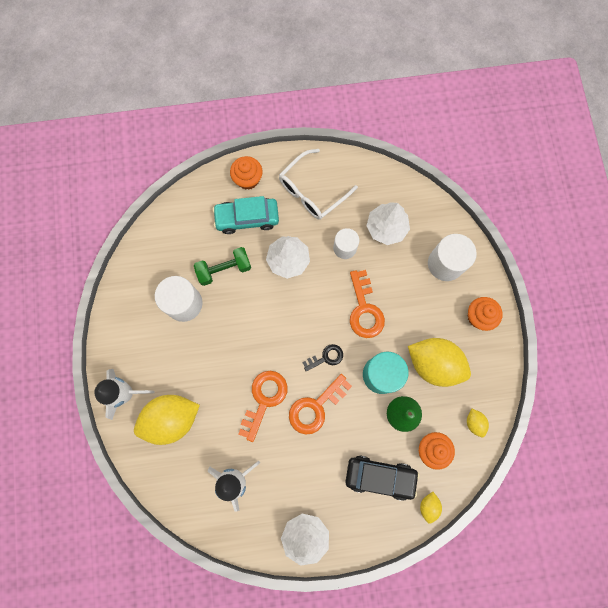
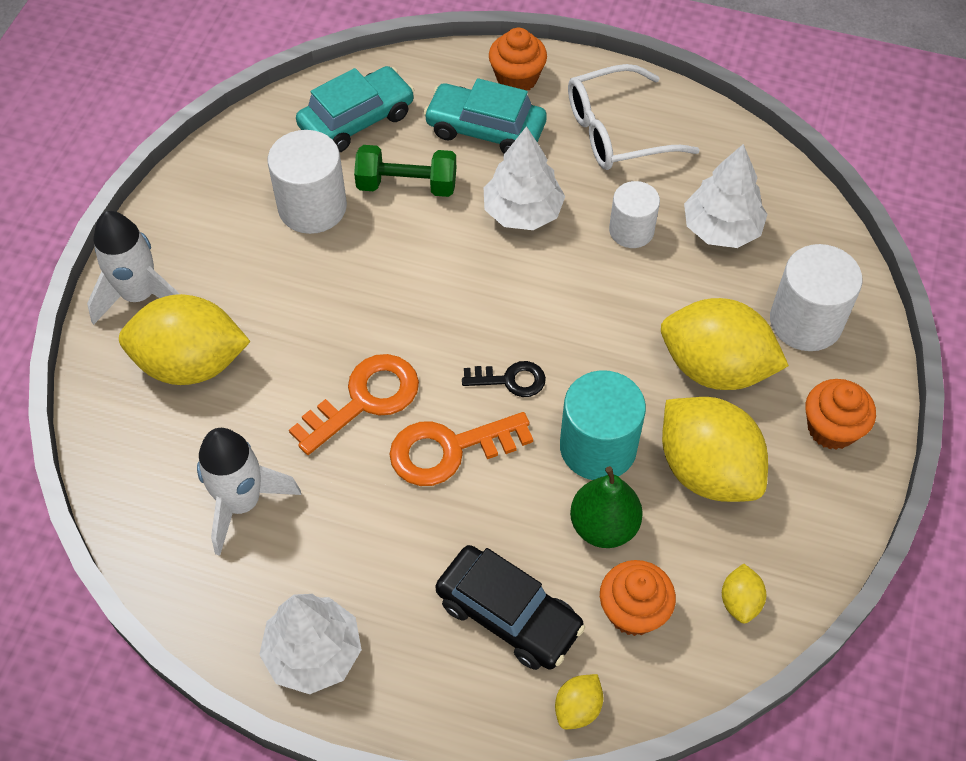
camera: 25 degrees right, 20 degrees down
(179, 241) = (356, 120): none -> turquoise car
(364, 310) = (619, 335): orange key -> none
(415, 308) = (715, 368): none -> yellow lemon

